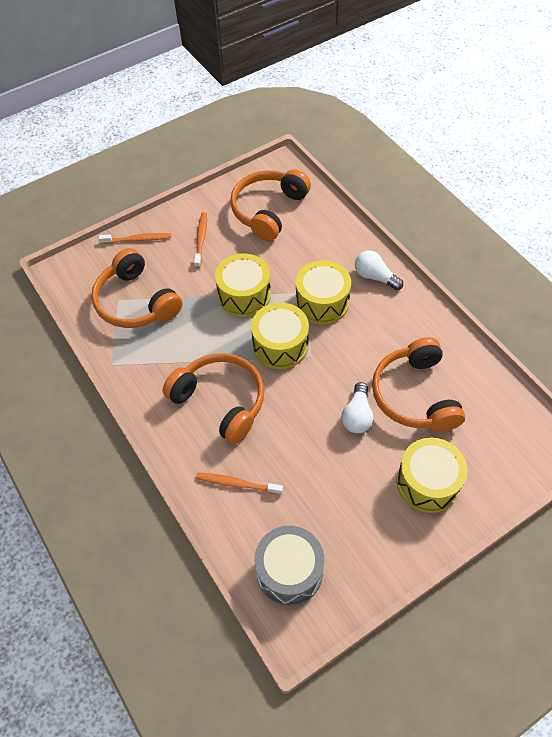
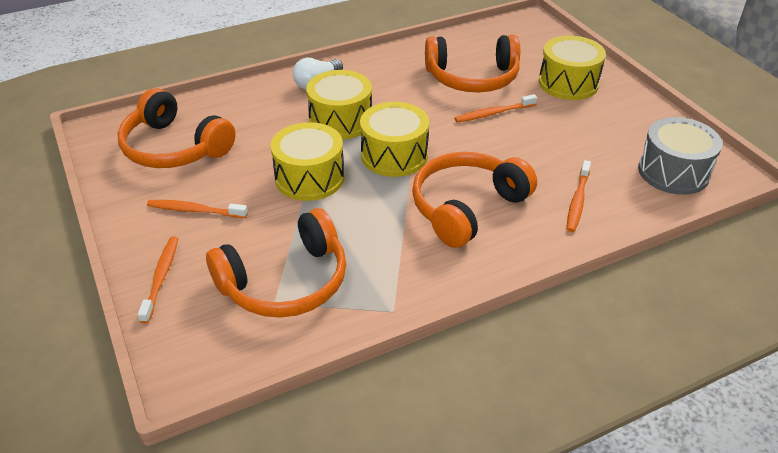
camera: 85 degrees left, 15 degrees down
(357, 415) = (493, 113): white light bulb -> orange toothbrush

